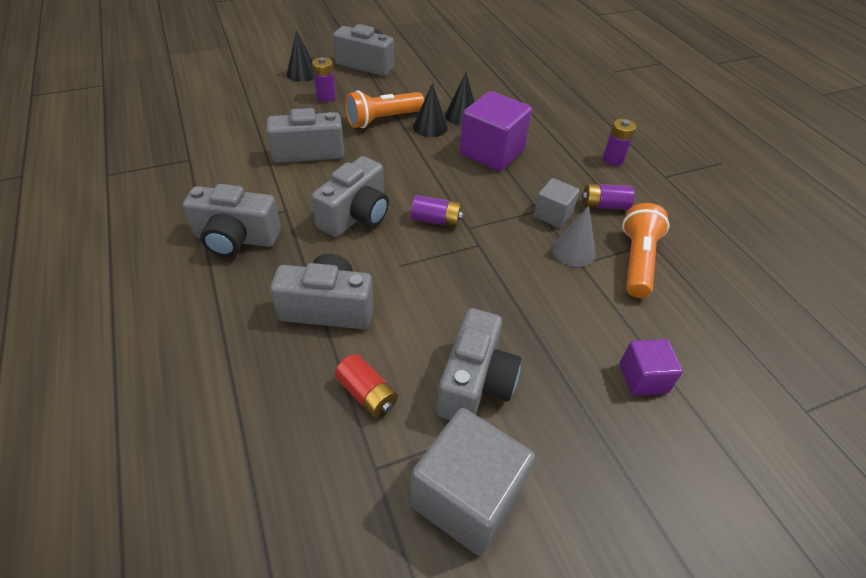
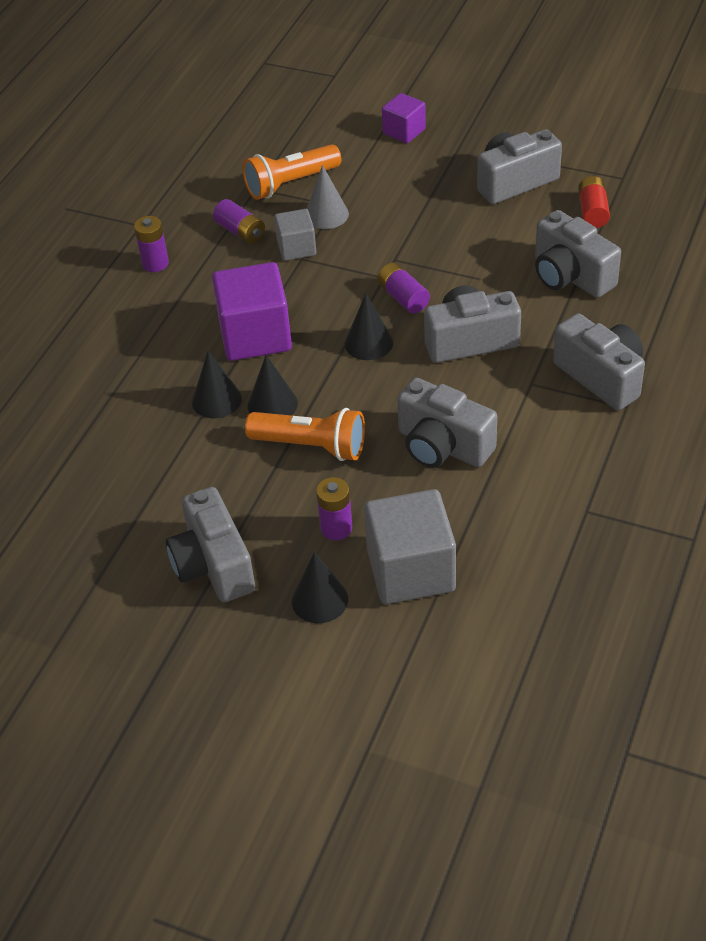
camera: 130 degrees left, 0 degrees up
(420, 181) = (368, 343): none -> black cone
(466, 497) = (582, 142): grey cube -> grey cube (411, 570)

